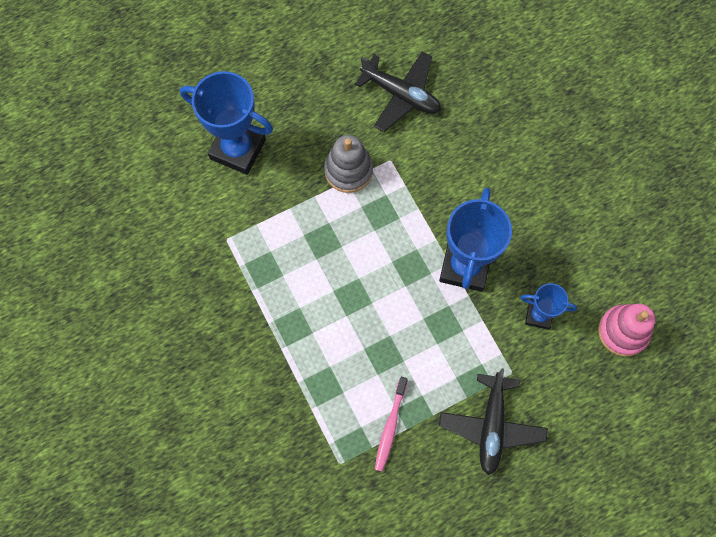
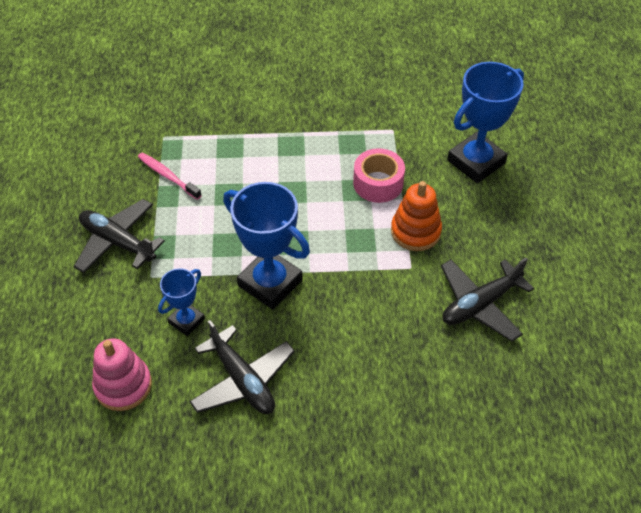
camera: 115 degrees right, 20 degrees down
(305, 224) = (378, 183): none -> pink tape
(348, 170) = (415, 231): grey stacking toy -> orange stacking toy
(567, 242) = (242, 380): none -> black plane

